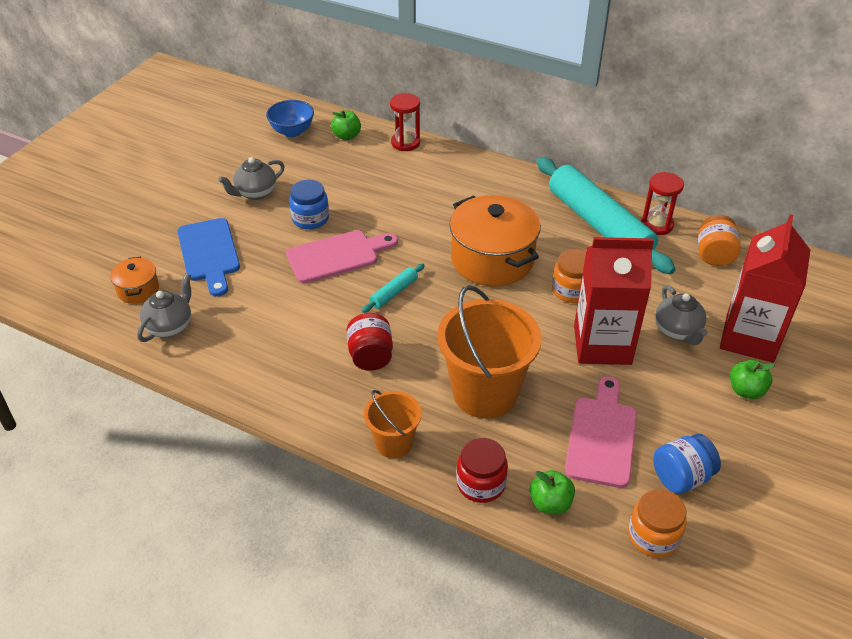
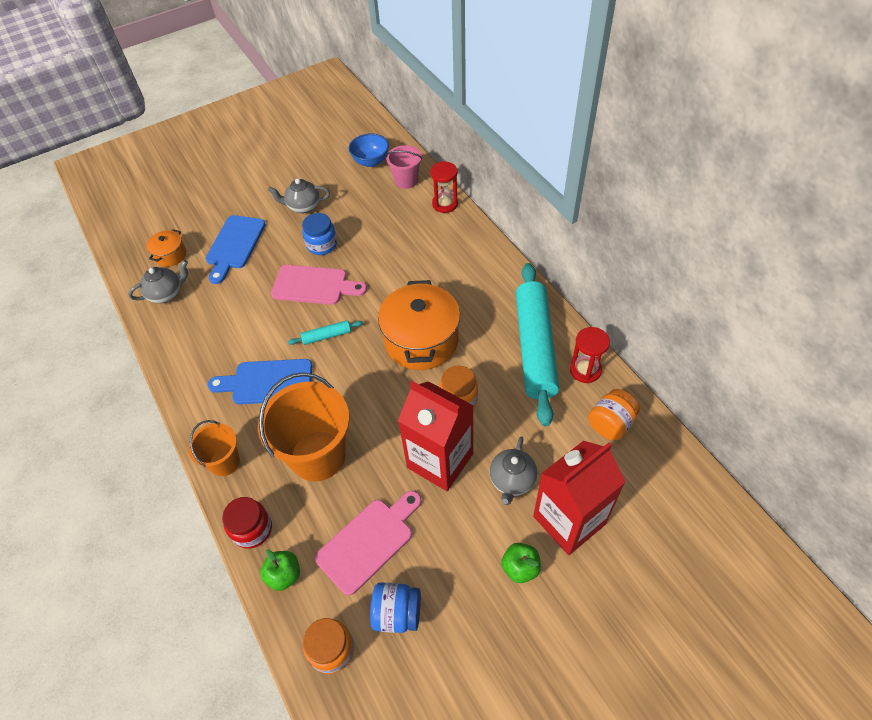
camera: 35 degrees right, 10 degrees up
(346, 136) = (406, 181): green apple -> pink bucket
(370, 356) = (267, 382): red jar -> blue cutting board

